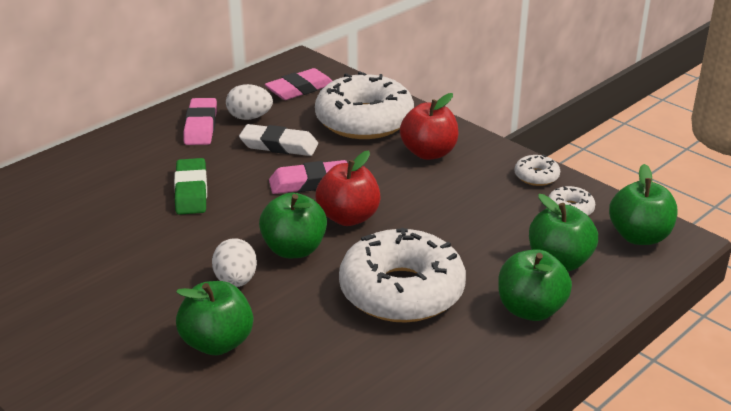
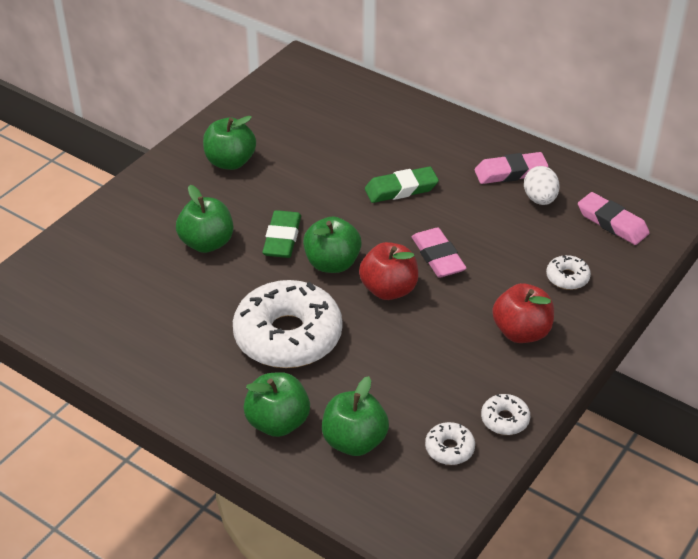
camera: 80 degrees right, 10 degrees up
(236, 281) = (282, 238): white egg -> green eraser
(279, 145) = (495, 227): white eraser -> none
(364, 120) = (567, 277): white donut -> white donut, size x0.42
(639, 236) = (414, 506): green apple -> green apple (230, 162)

